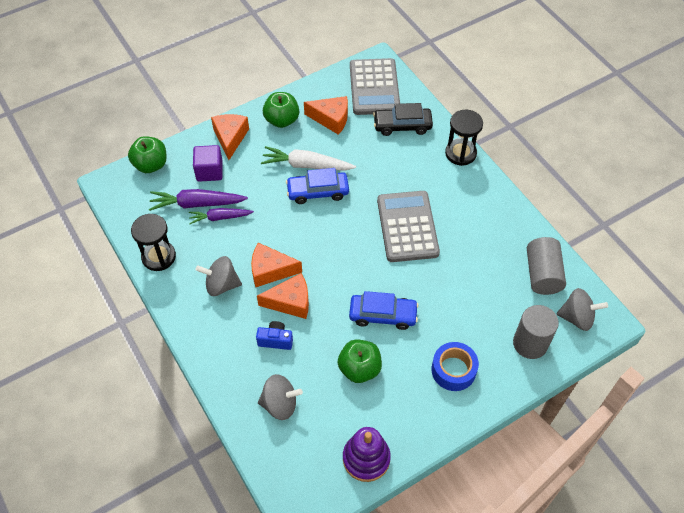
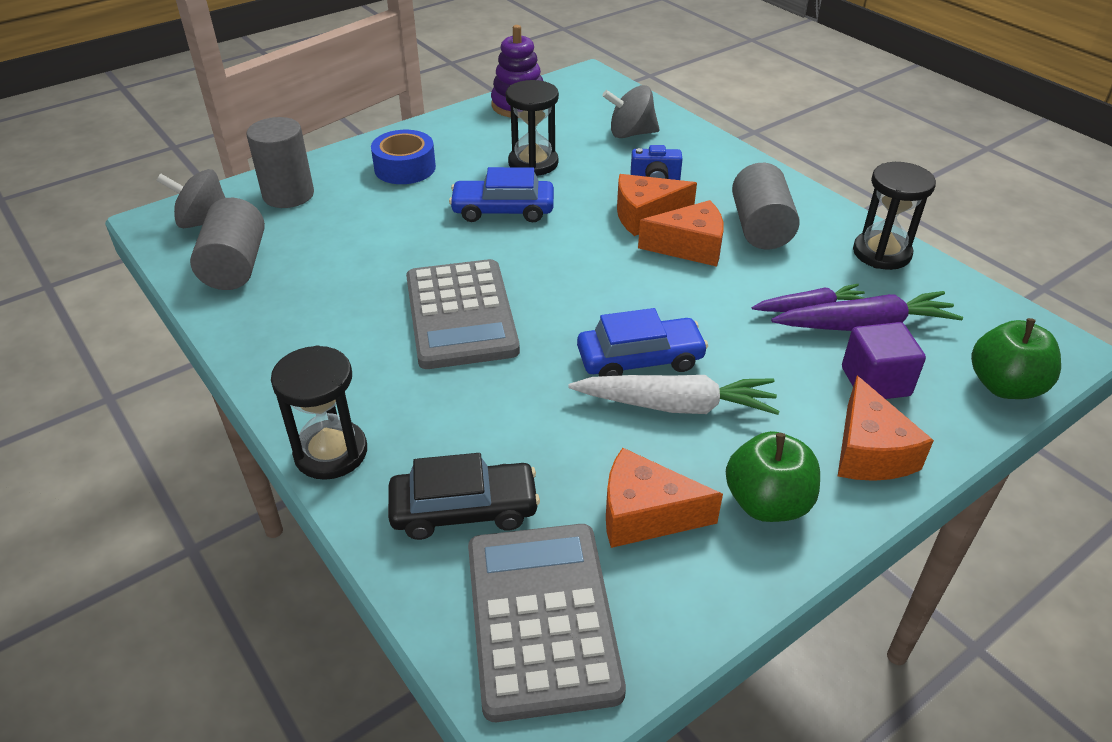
camera: 175 degrees right, 15 degrees down
(221, 285) = (760, 228): grey spinning top -> grey cylinder
(359, 369) = (533, 163): green apple -> black hourglass

